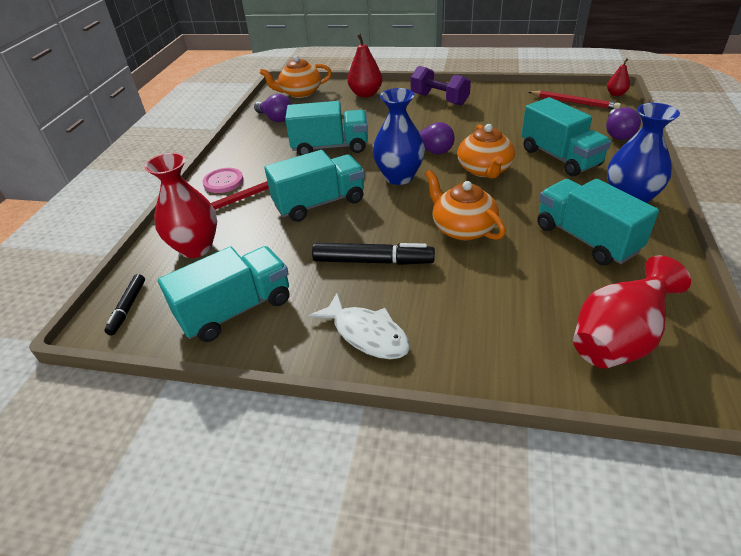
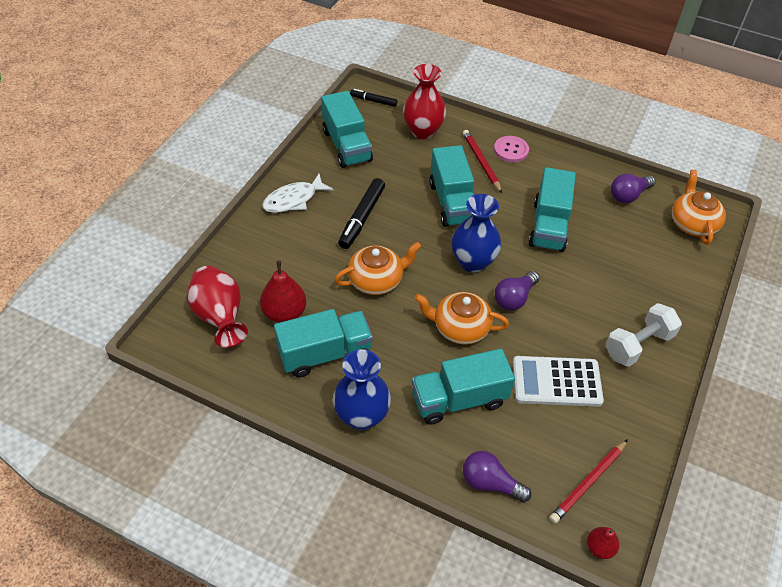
camera: 100 degrees right, 10 degrees up
(365, 94) = (673, 280): red pear -> red pear (284, 313)
(439, 99) = (638, 345): purple dumbbell -> white dumbbell
(501, 122) = (556, 382): none -> white calculator

